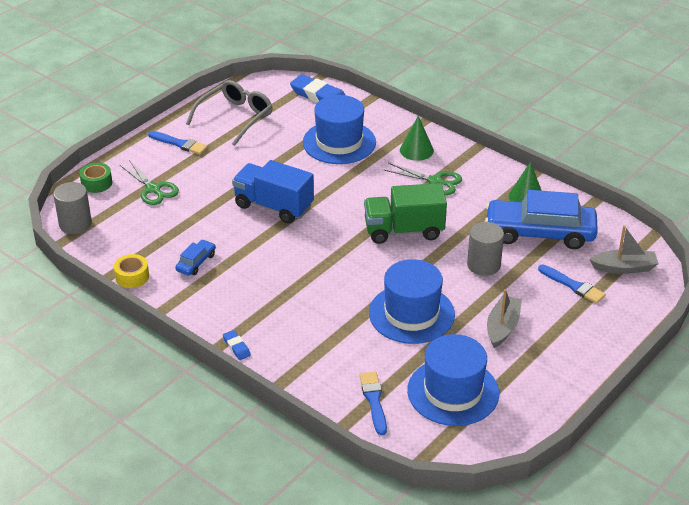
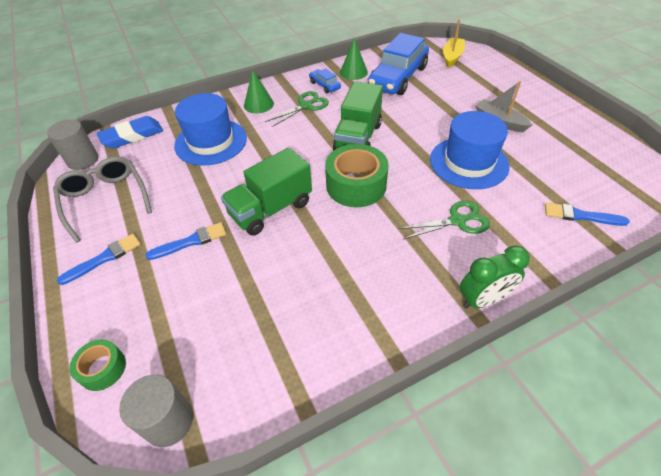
camera: 65 degrees left, 10 degrees up
(132, 276) = (318, 375): yellow tape -> none
(153, 189) = (166, 306): green scissors -> green scissors (457, 221)
(196, 262) = (325, 299): blue car -> blue car (324, 85)
(236, 347) = (483, 299): blue eraser -> green clock
(273, 206) = (271, 209): blue truck -> green truck
(332, 246) = (356, 185): none -> green tape
(453, 392) = (573, 166): blue hat -> none
(483, 265) = (422, 110): grey cylinder -> grey cylinder (83, 160)
(573, 285) = (462, 80): blue brush -> blue brush (191, 241)
(624, 268) = (452, 57): grey boat -> yellow boat

